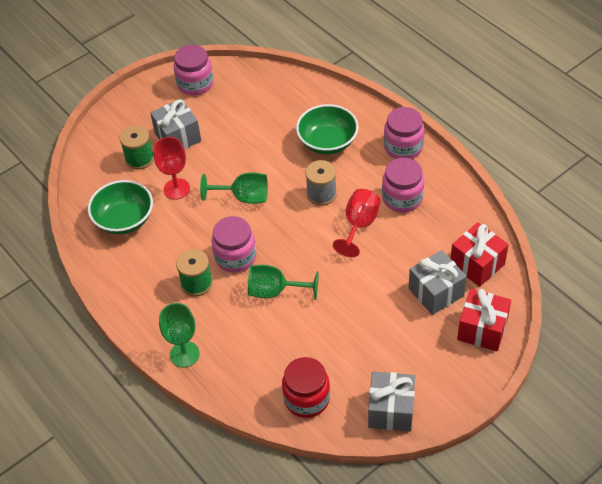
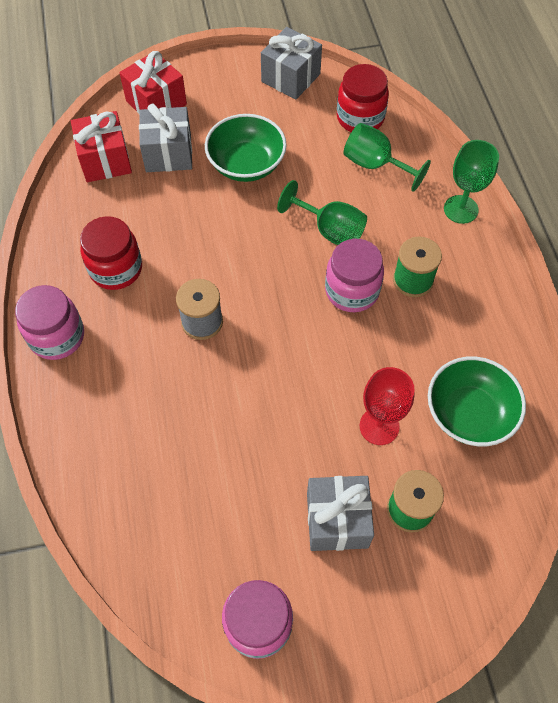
camera: 155 degrees left, 10 degrees up
(244, 197) = (298, 367): green goblet -> green goblet (375, 165)
(327, 142) = (140, 396): green bowl -> green bowl (246, 164)
(359, 225) = (188, 260): red goblet -> none
(402, 198) = (116, 269): pink jar -> red jar

